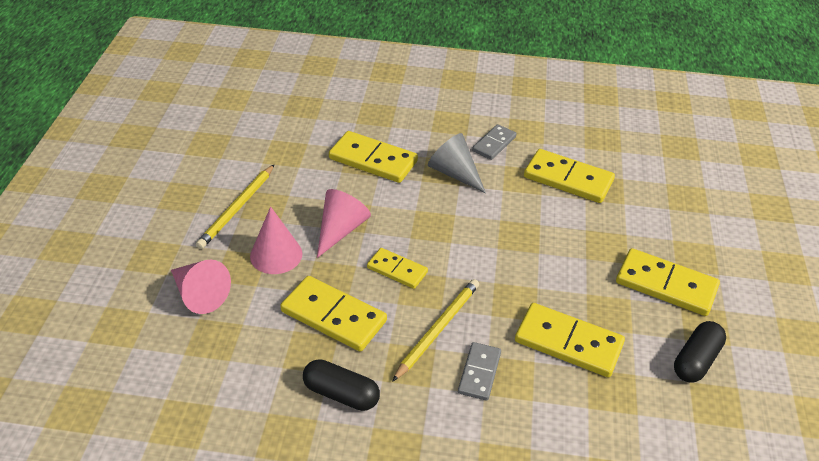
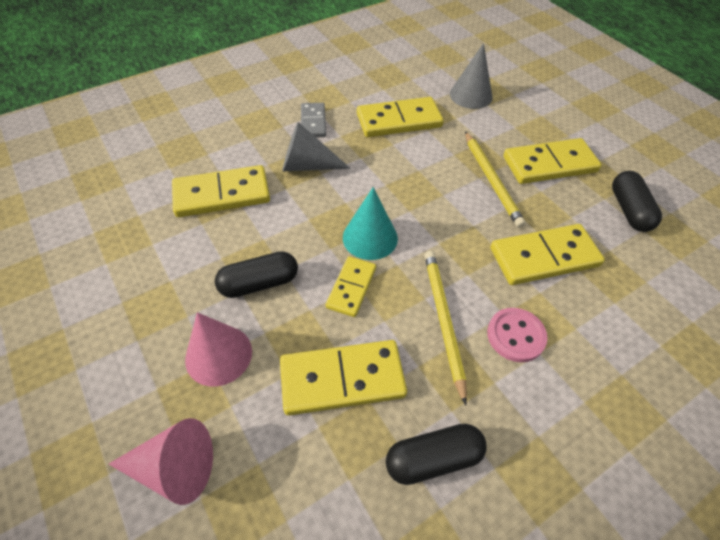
camera: 40 degrees left, 10 degrees up
(237, 208) = (124, 332): yellow pencil -> yellow pencil (491, 180)
(340, 230) = (259, 283): pink cone -> black capsule
(397, 270) = (351, 287): yellow domino -> yellow domino turned 60 degrees counterclockwise
(446, 247) = (370, 237): none -> turquoise cone
(479, 373) = (515, 336): grey domino -> pink button
(662, 193) = (471, 95): none -> grey cone

